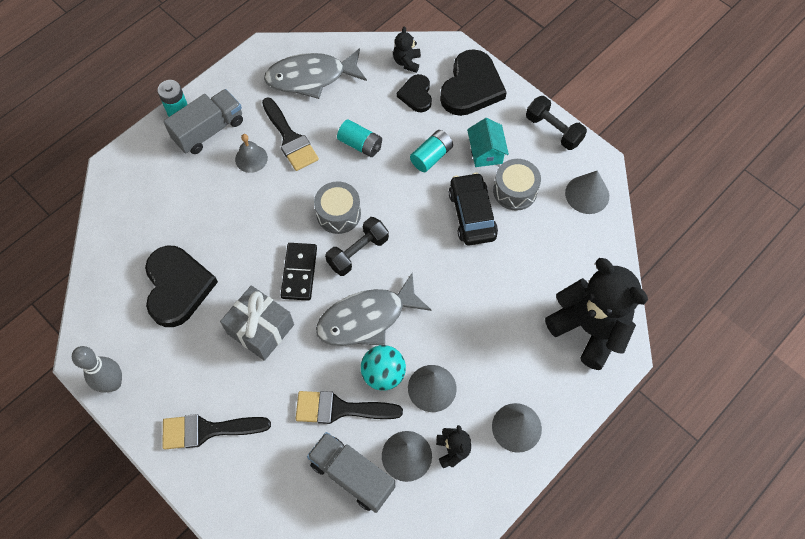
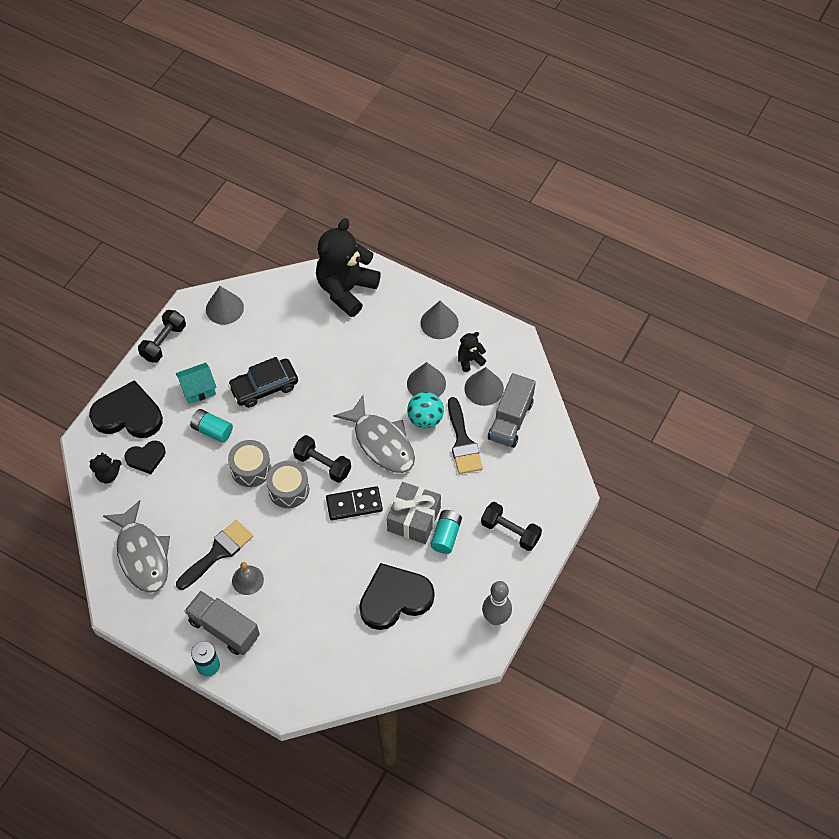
camera: 105 degrees left, 5 degrees down
(207, 430) = (510, 531): black brush -> black dumbbell
(360, 144) = (212, 491): turquoise battery -> turquoise battery (446, 535)
(515, 191) = (233, 360): grey drum -> grey drum (251, 469)

